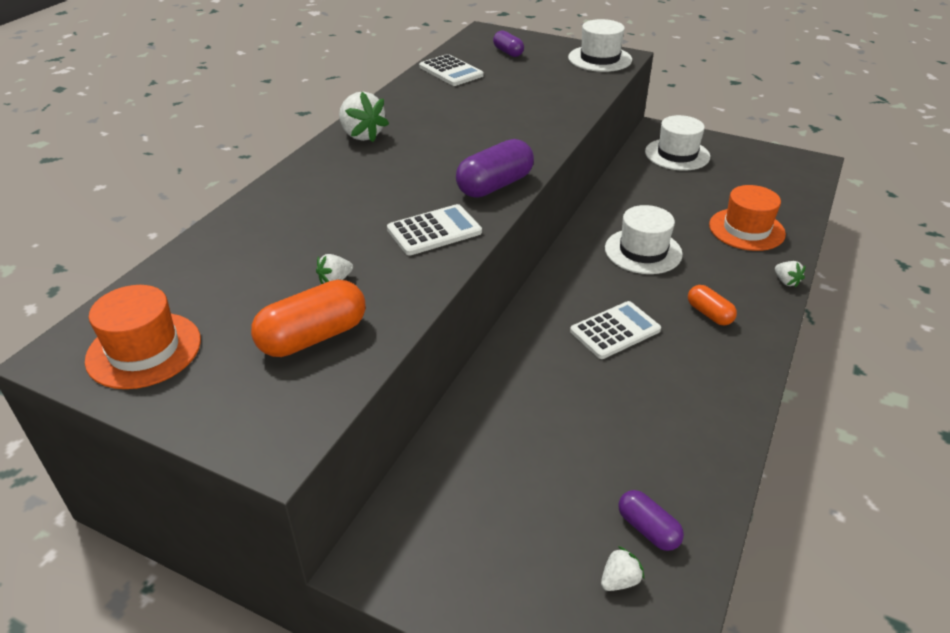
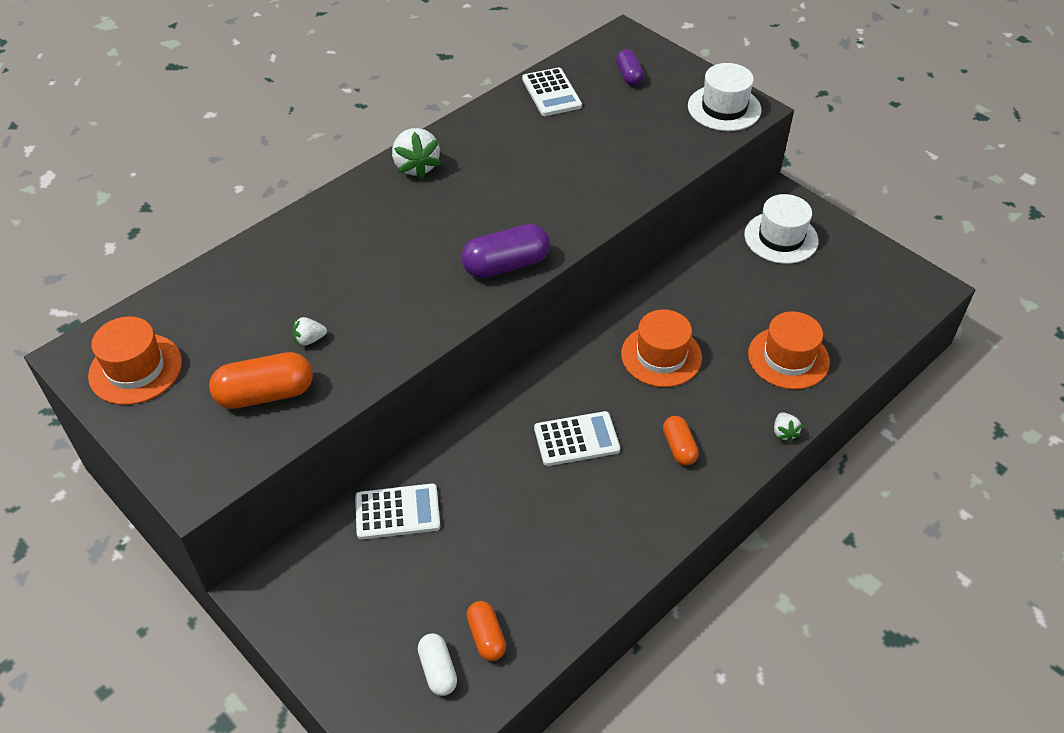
camera: 20 degrees right, 10 degrees up
(434, 231) = (420, 306): white calculator -> white calculator (397, 512)
(619, 580) = (438, 670): white strawberry -> white capsule
(643, 251) = (661, 356): white hat -> orange hat
(647, 529) = (486, 637): purple capsule -> orange capsule

